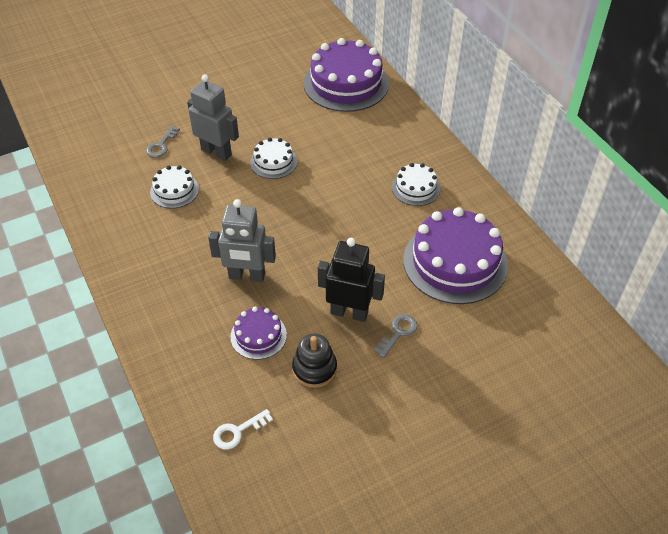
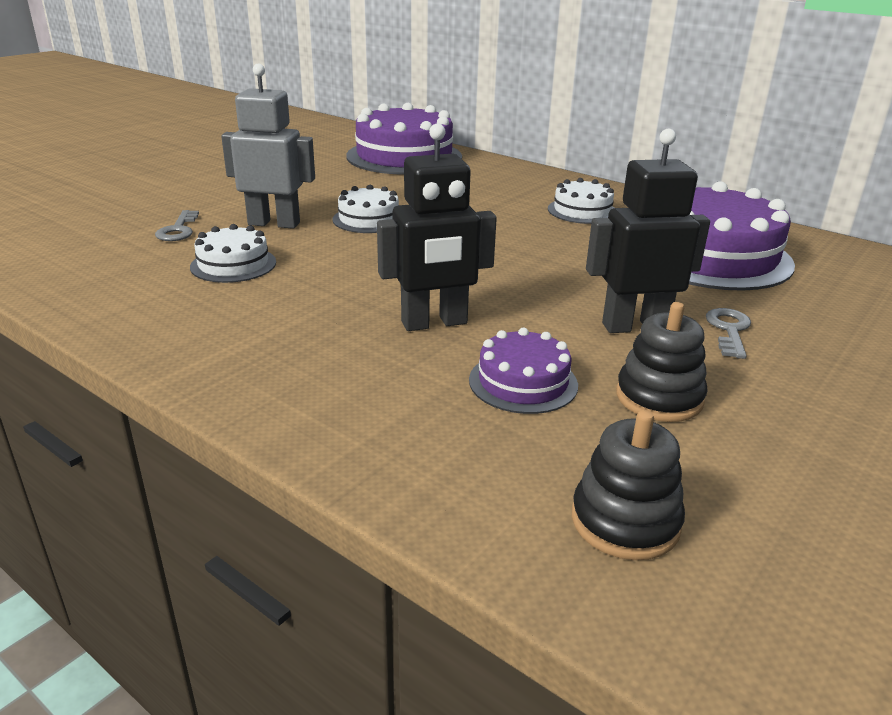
camera: 25 degrees left, 20 degrees down
(238, 431) = (625, 521): white key -> black stacking toy
(247, 276) = (434, 323): grey robot -> black robot

